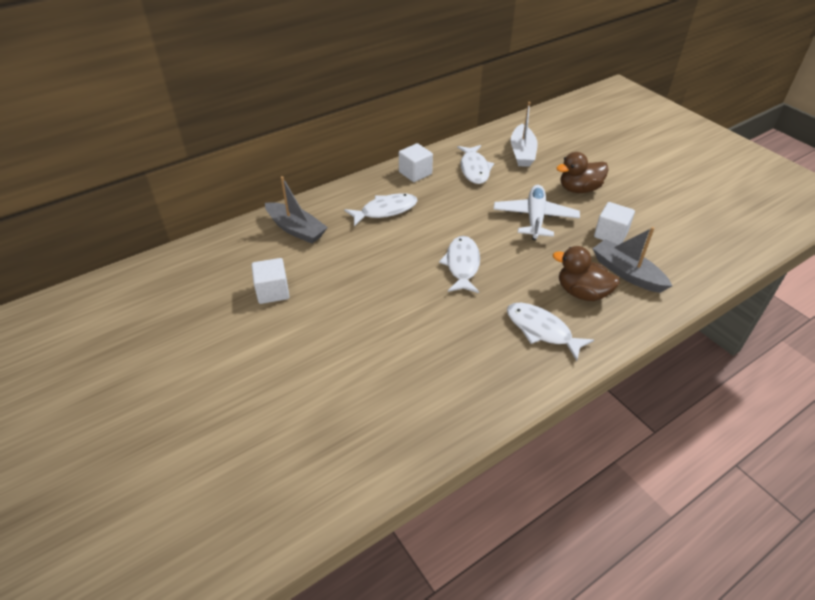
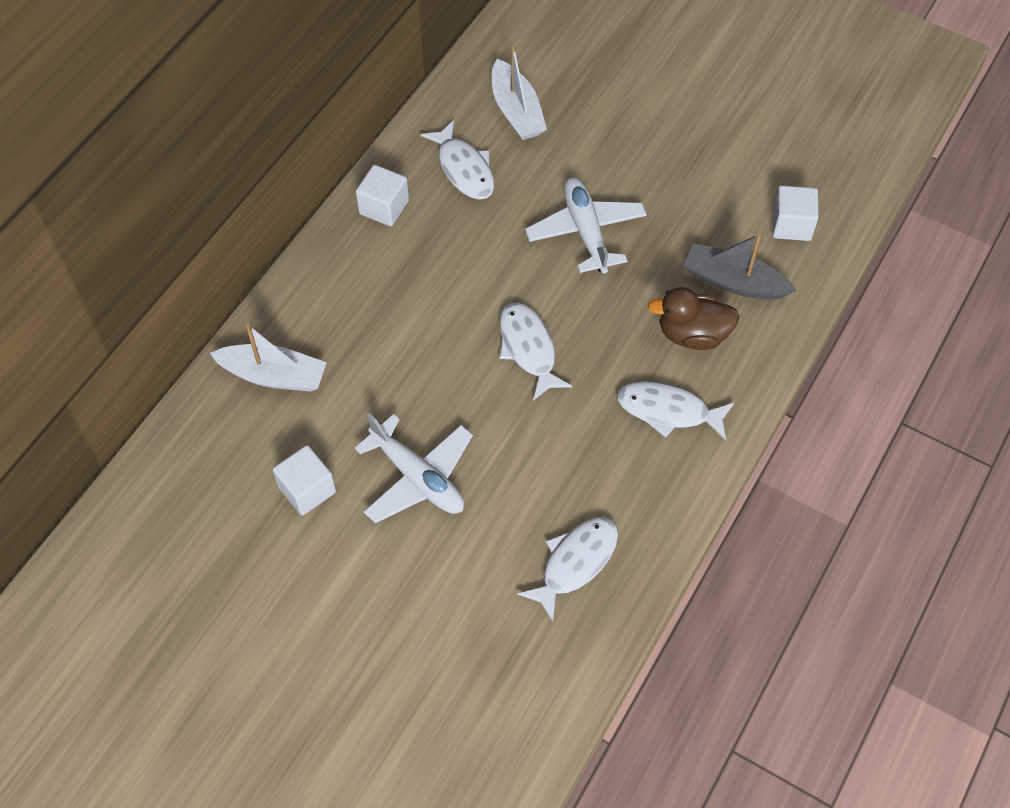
camera: 25 degrees left, 15 degrees up
(296, 229) = (274, 375): grey boat -> white boat
(345, 309) = (417, 477): none -> white plane
(385, 210) = (379, 294): white fish -> white fish (575, 563)
(579, 189) = (622, 155): brown duck -> none
(610, 234) = (692, 224): white cube -> white cube (791, 225)

